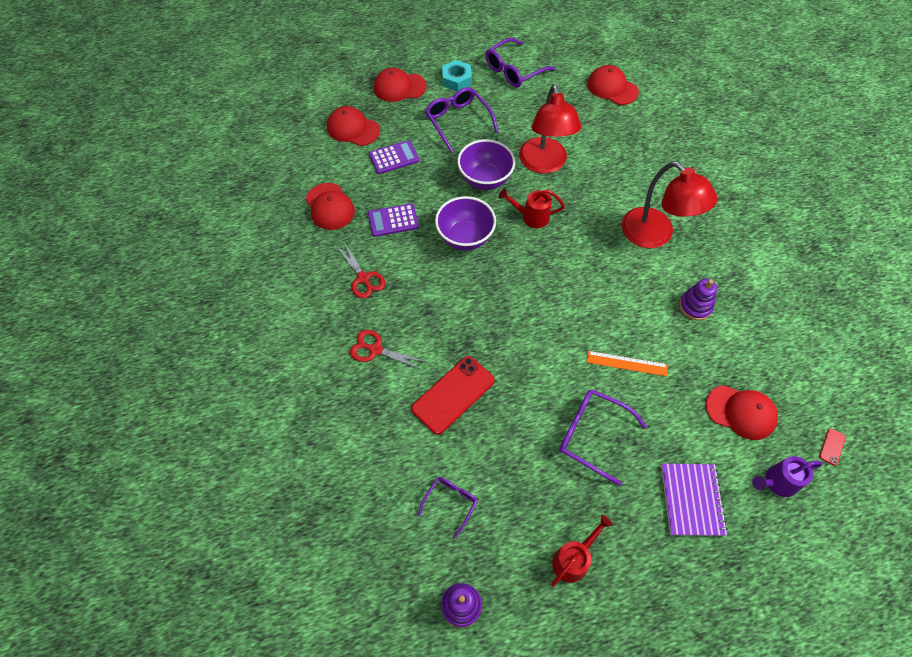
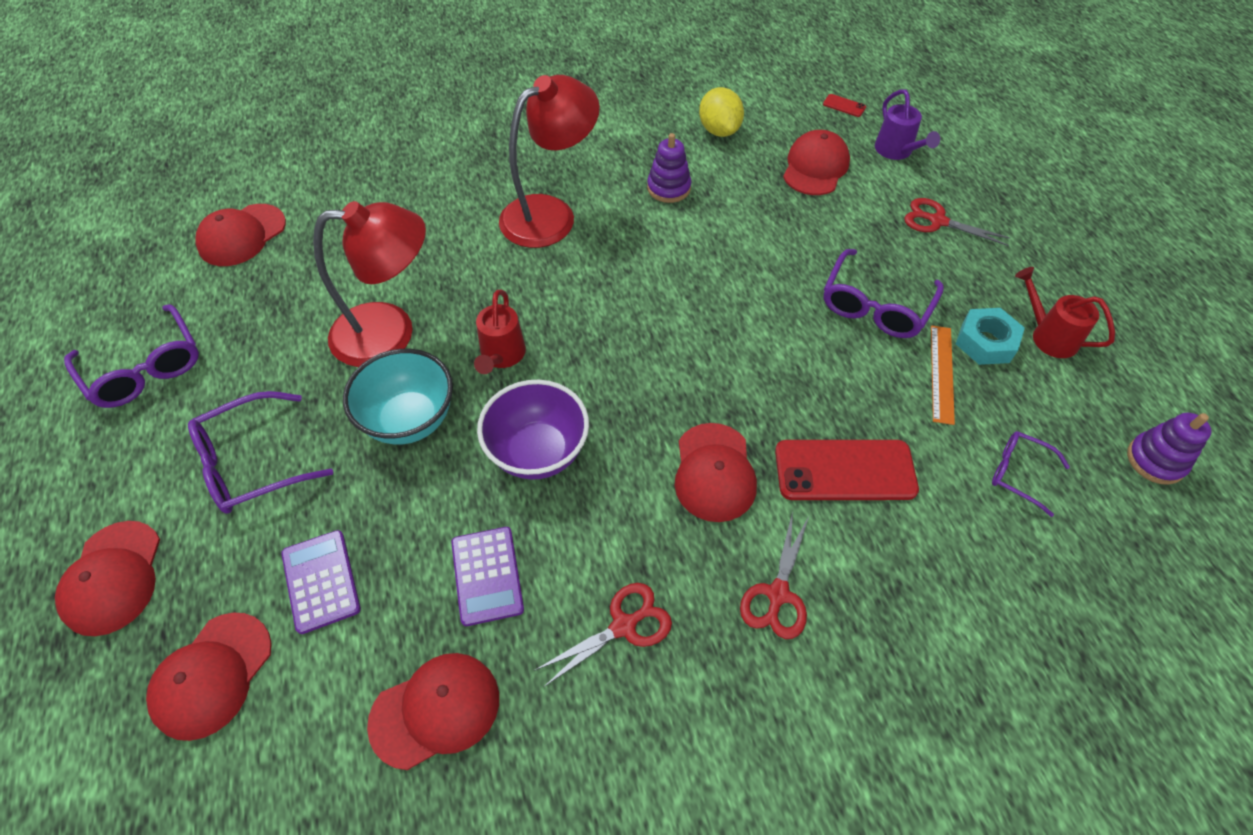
camera: 90 degrees left, 5 degrees down
(452, 323) = (714, 472): none -> red cap
(453, 394) = (845, 470): red phone -> red phone turned 45 degrees counterclockwise
(456, 80) = (132, 465): turquoise nut -> turquoise nut (985, 342)
(485, 179) = (409, 420): purple bowl -> turquoise bowl
(626, 363) = (762, 262): orange ruler -> orange ruler (941, 373)
(691, 500) = (937, 221): purple notebook -> red scissors
(772, 344) = (719, 130): none -> yellow lemon

